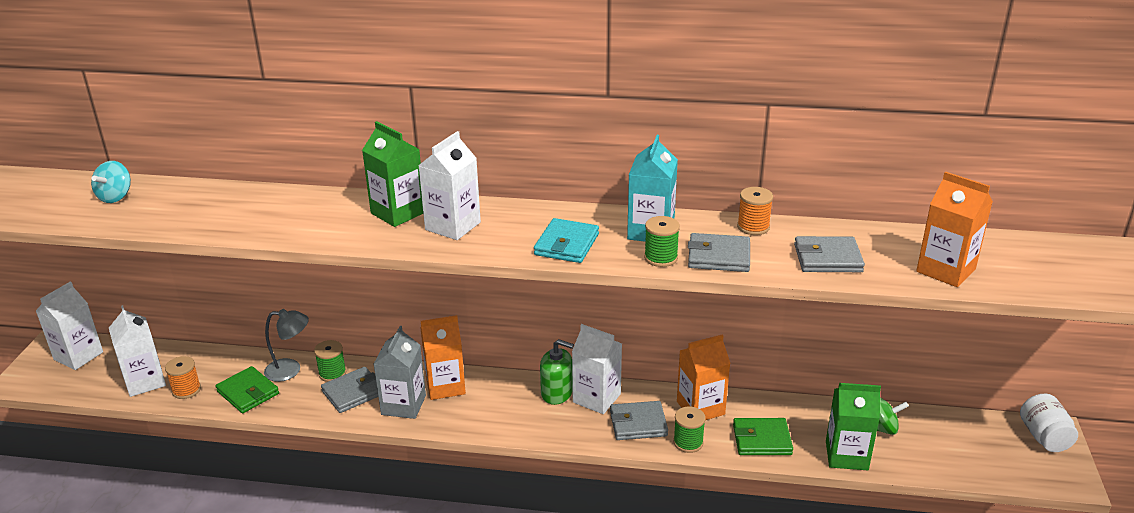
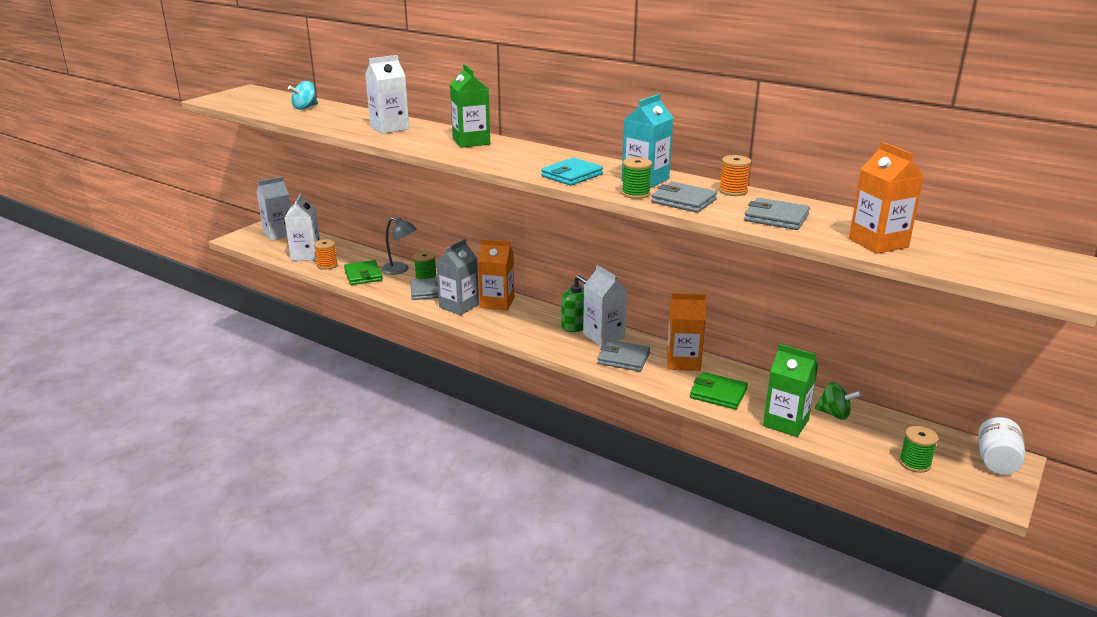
camera: 25 degrees right, 5 degrees down
(453, 226) = (501, 153): white carton -> white carton (389, 128)
(688, 442) = (654, 379): green spool -> green spool (914, 463)

